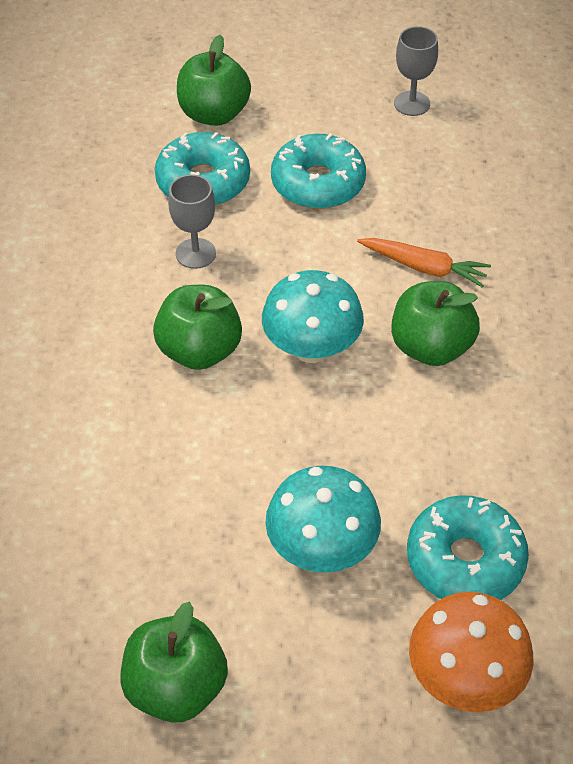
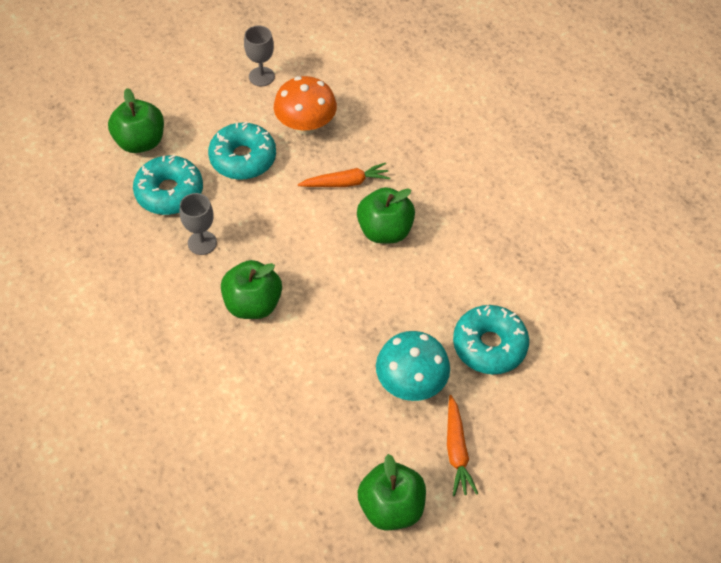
camera: 35 degrees left, 5 degrees up
(311, 348) = (318, 267): turquoise mushroom -> none
(316, 668) = (456, 450): none -> orange carrot
(464, 677) = (533, 409): orange mushroom -> orange mushroom (305, 125)

